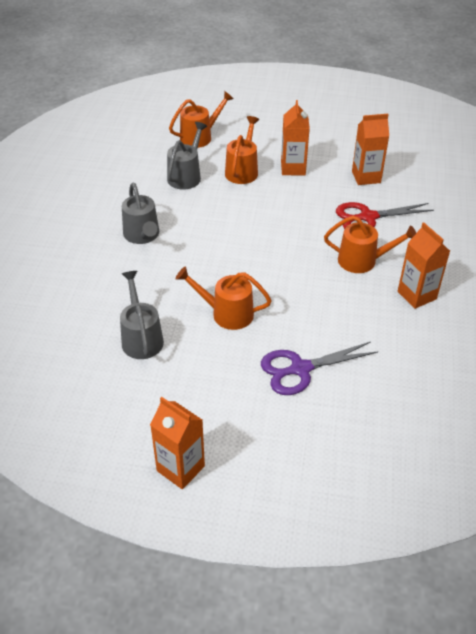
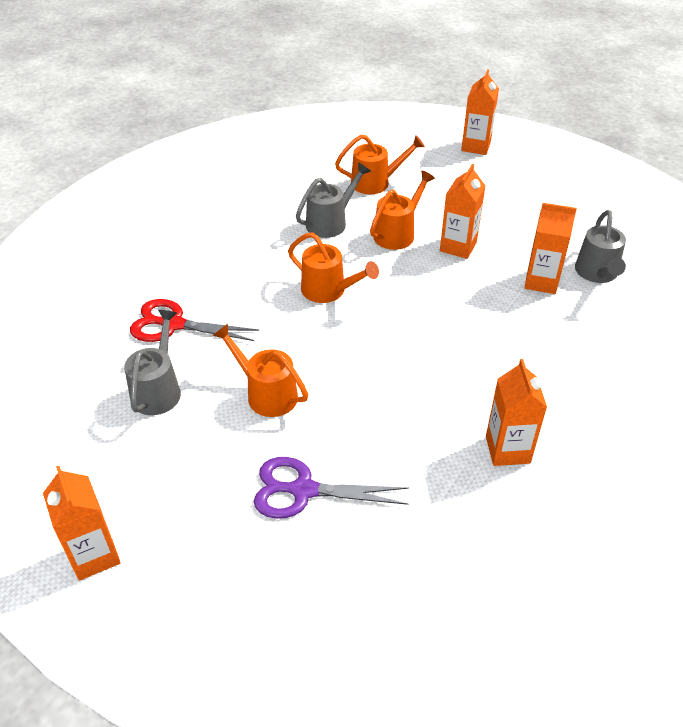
camera: 25 degrees right, 0 degrees up
(142, 236) = (238, 276): grey watering can -> grey watering can (597, 274)
(256, 91) = (476, 146): none -> orange carton
(363, 261) = (468, 384): orange watering can -> orange watering can (329, 291)
(368, 217) = (510, 332): red scissors -> red scissors (173, 325)

